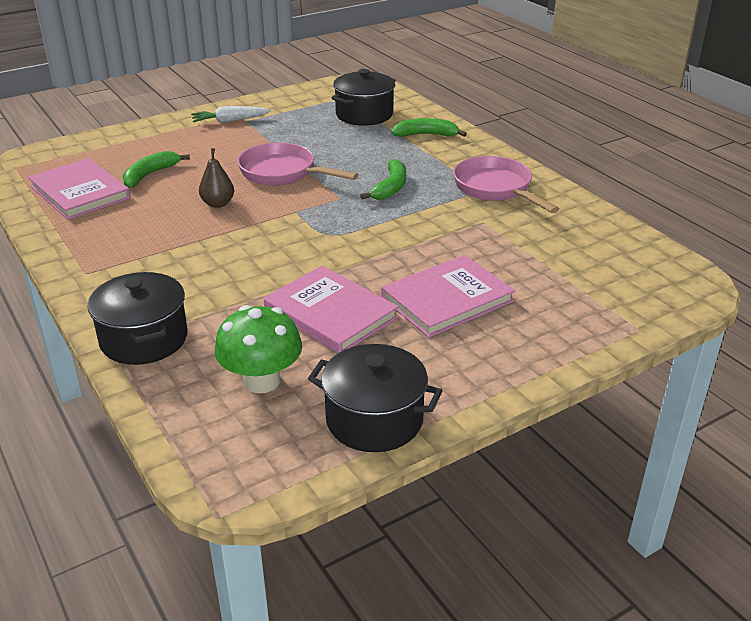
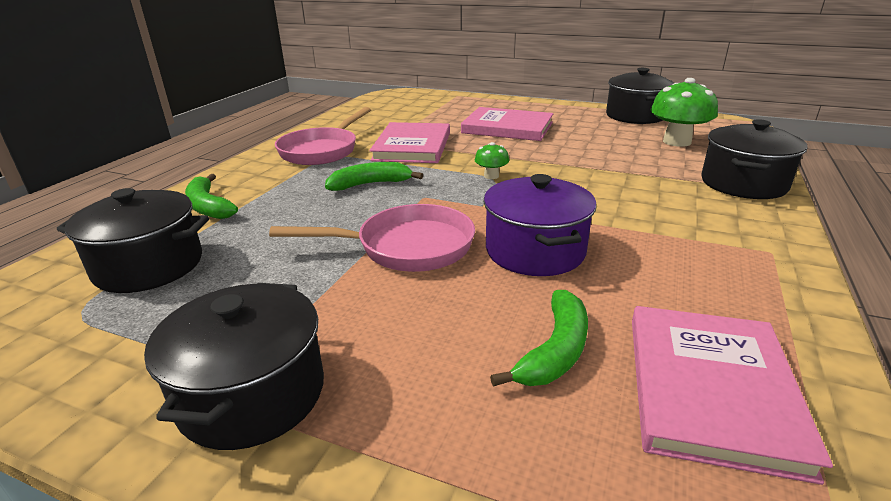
camera: 125 degrees left, 5 degrees down
(150, 175) = (555, 351): green banana -> green banana turned 60 degrees counterclockwise
(218, 204) = (535, 251): brown pear -> purple pot
(229, 121) = (252, 394): white carrot -> black pot
(282, 173) = (406, 247): pink pan -> pink pan turned 90 degrees counterclockwise
(330, 313) = (585, 147): pink book -> pink book (412, 146)
(337, 236) = (491, 176): none -> green mushroom

